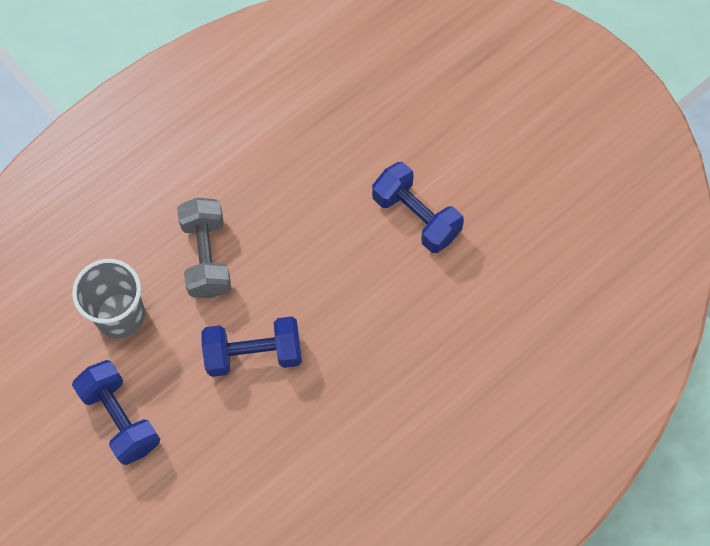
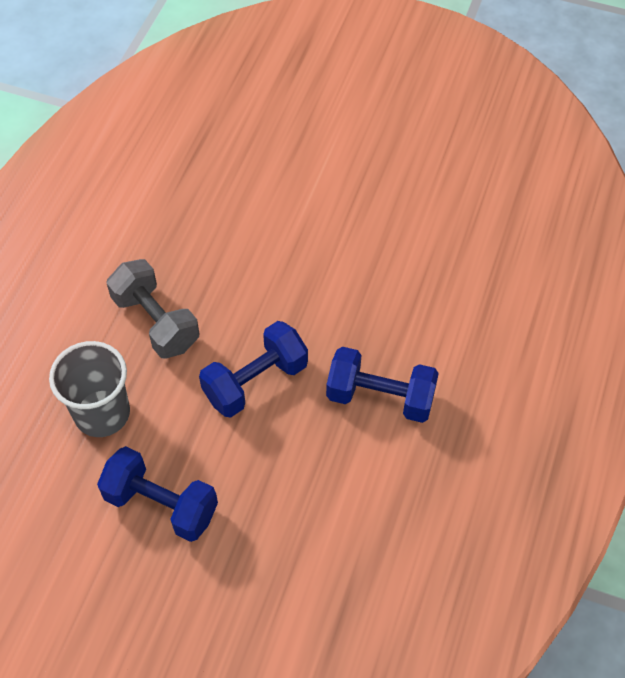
camera: 30 degrees left, 10 degrees down
(416, 217) = (327, 200): blue dumbbell -> blue dumbbell (380, 397)

